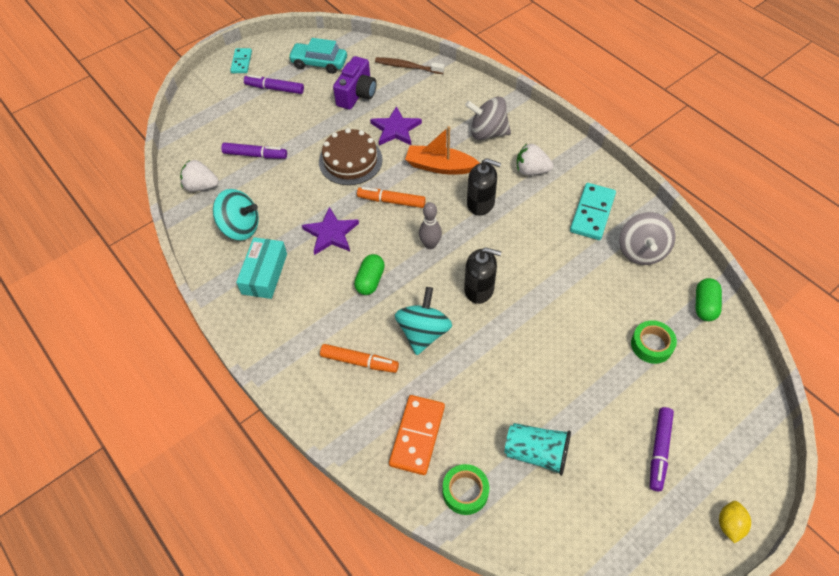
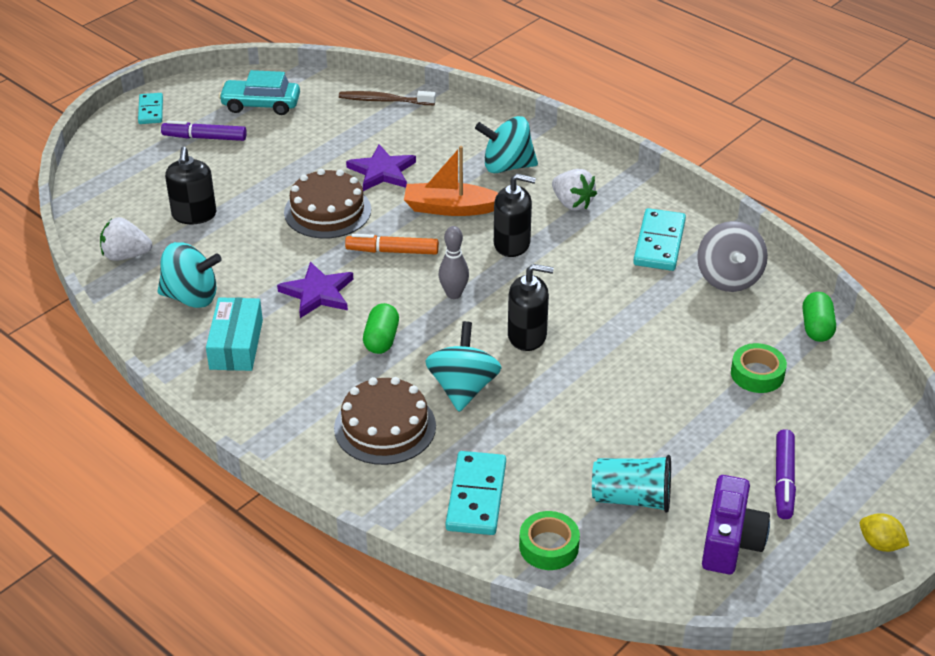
camera: 10 degrees left, 15 degrees down
(255, 155) = (194, 215): purple marker -> black soap dispenser
(357, 94) = (321, 136): purple camera -> purple camera (730, 542)
(359, 362) = (385, 427): orange marker -> brown cake
(417, 435) = (476, 496): orange domino -> turquoise domino
(488, 132) = (507, 166): grey spinning top -> turquoise spinning top
(531, 170) = (572, 203): white strawberry -> white strawberry turned 135 degrees counterclockwise
(729, 525) = (880, 544): yellow lemon -> yellow lemon turned 60 degrees counterclockwise

